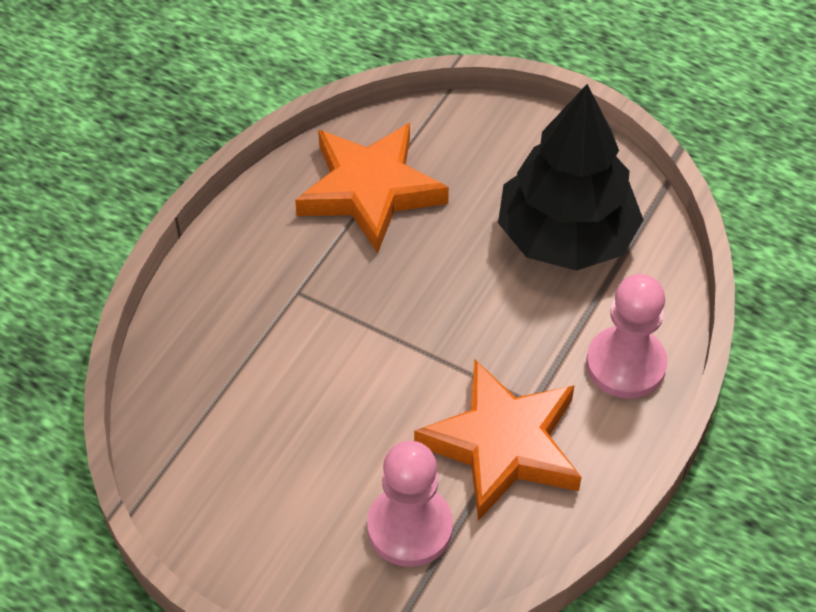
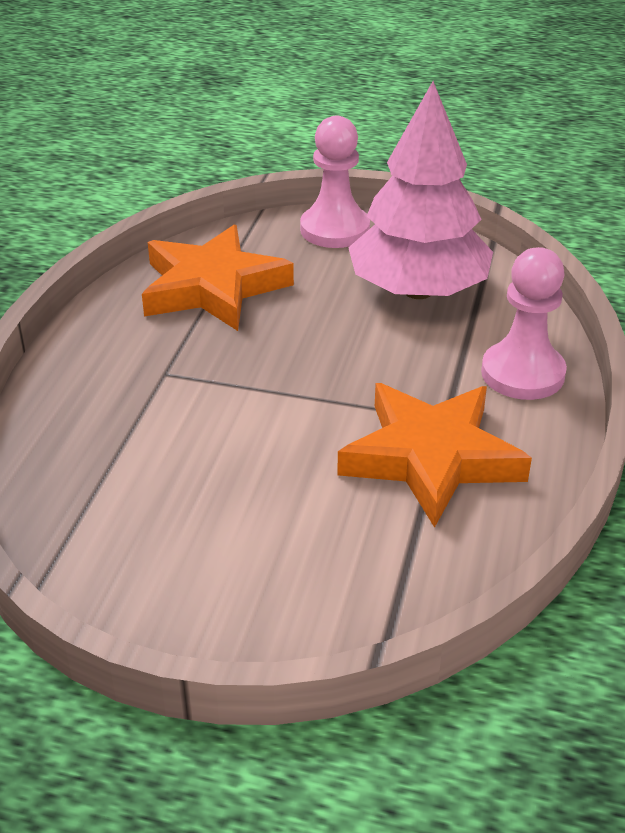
camera: 15 degrees left, 15 degrees down
(410, 527) = (362, 548): pink pawn -> pink pawn (335, 229)
(566, 236) = (418, 291): black tree -> pink tree

